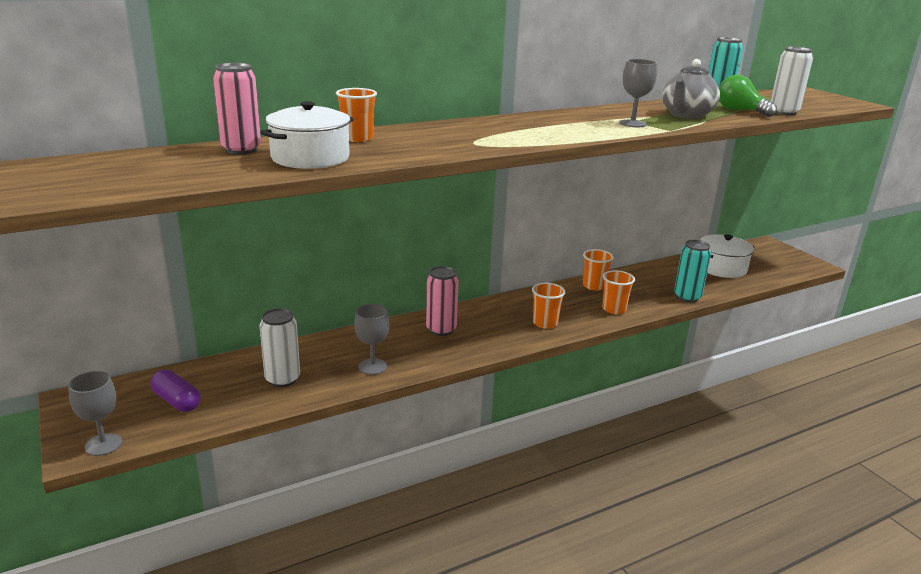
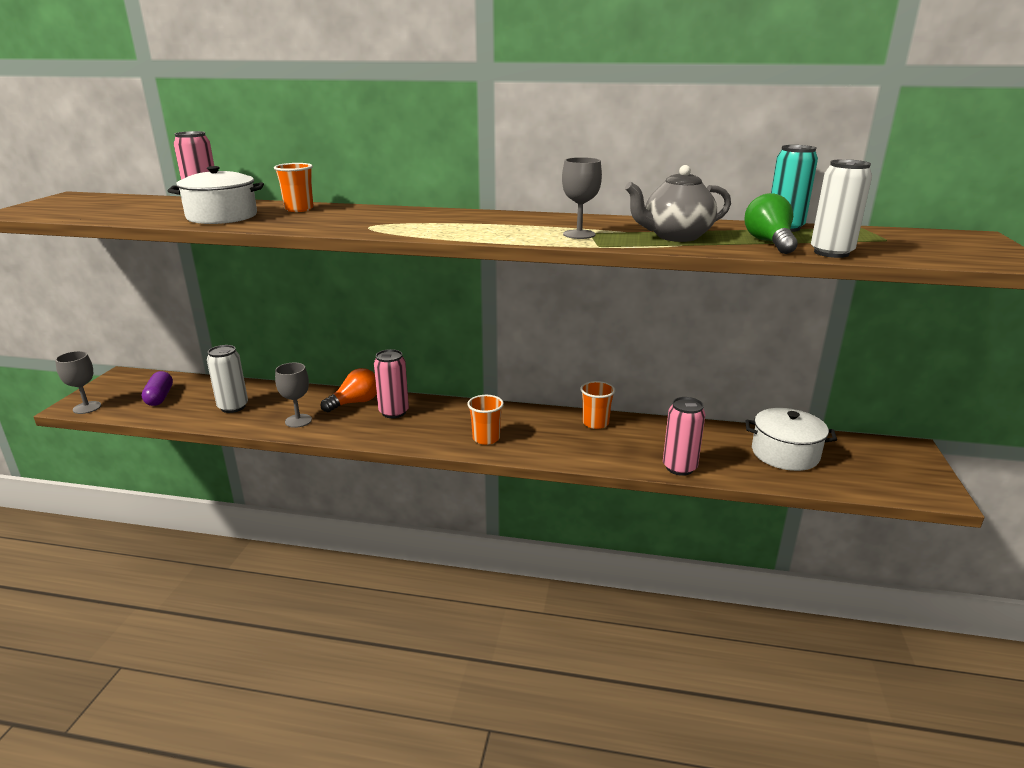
camera: 40 degrees right, 0 degrees up
(393, 334) = (355, 402): none -> orange light bulb
(614, 309) = (575, 450): orange cup -> none
(687, 297) = (679, 467): turquoise can -> pink can

